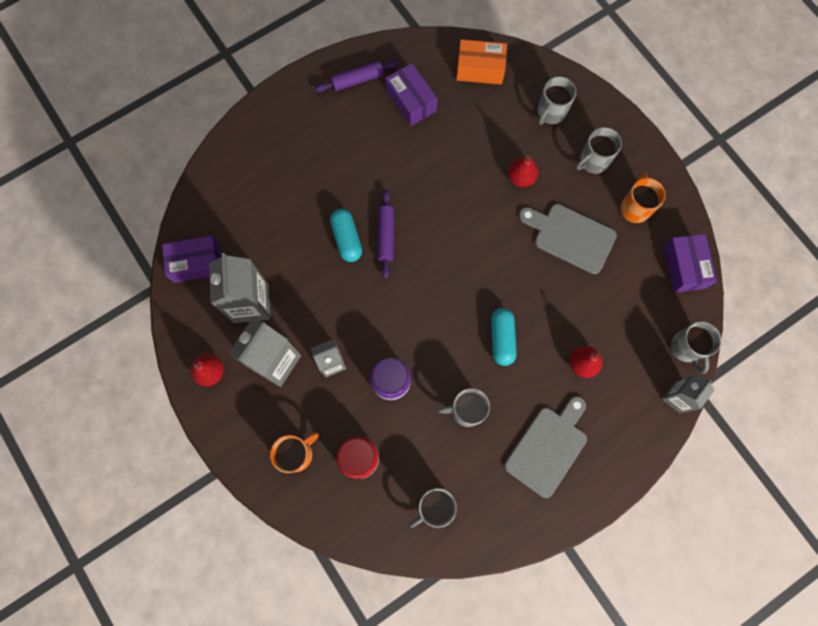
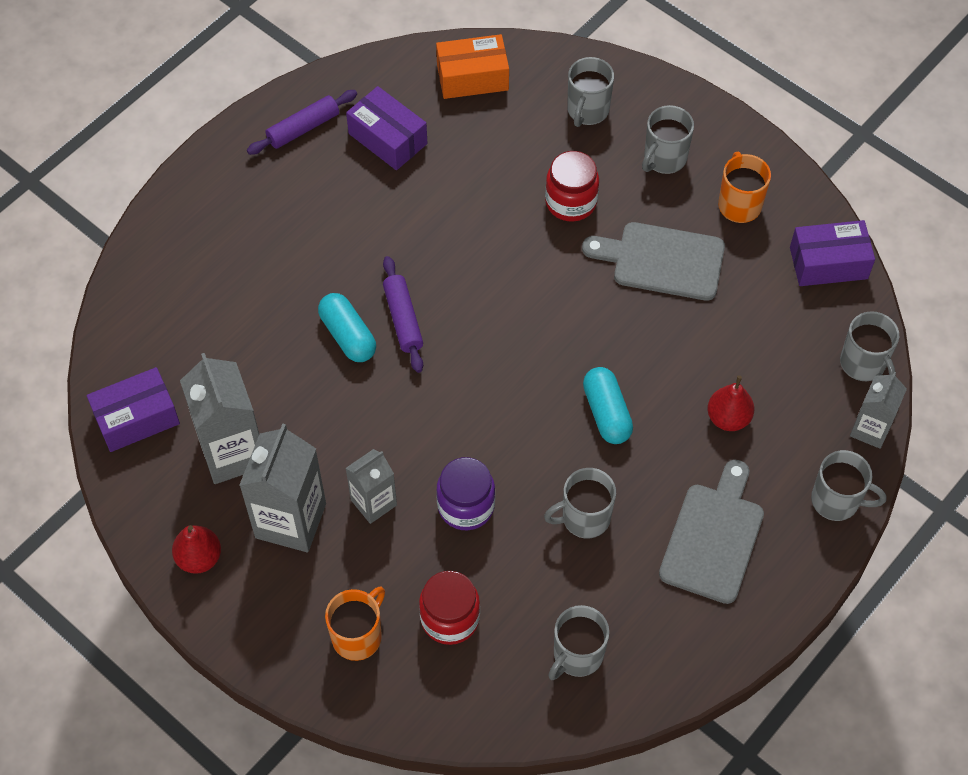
camera: 15 degrees left, 15 degrees down
(521, 178) = (571, 202): red pear -> red jar
(638, 443) = (836, 500): none -> grey mug
(684, 267) = (828, 263): purple box -> purple box turned 75 degrees counterclockwise

